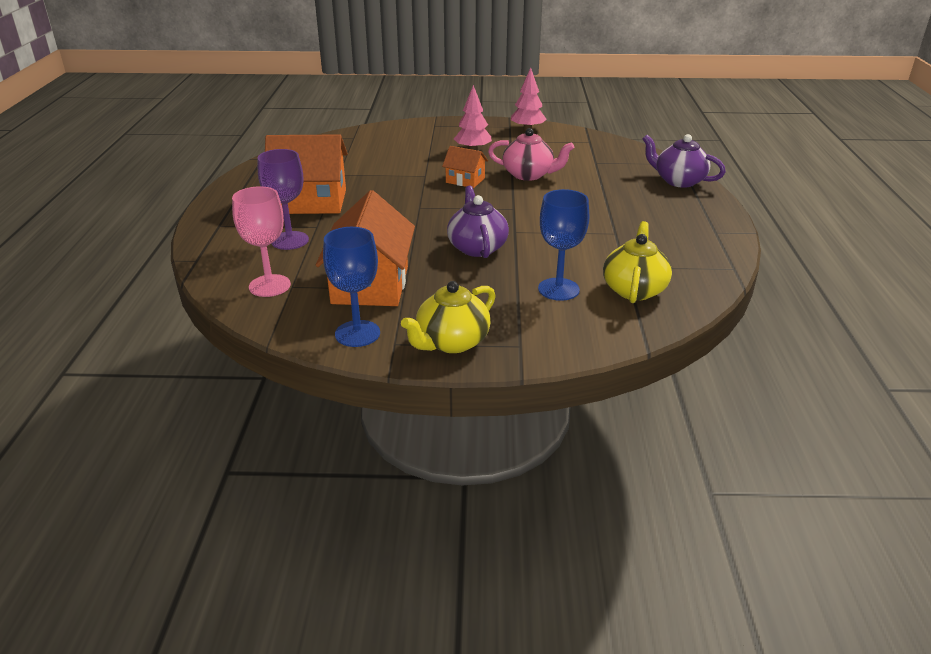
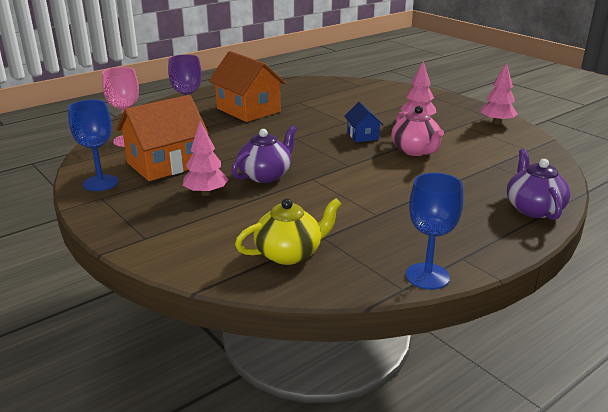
camera: 50 degrees right, 5 degrees down
(451, 342) = (122, 214): yellow teapot -> none
(465, 180) = (362, 135): orange house -> blue house
(471, 286) = (206, 193): none -> pink tree
(558, 289) = (245, 224): blue goblet -> blue goblet (427, 276)

